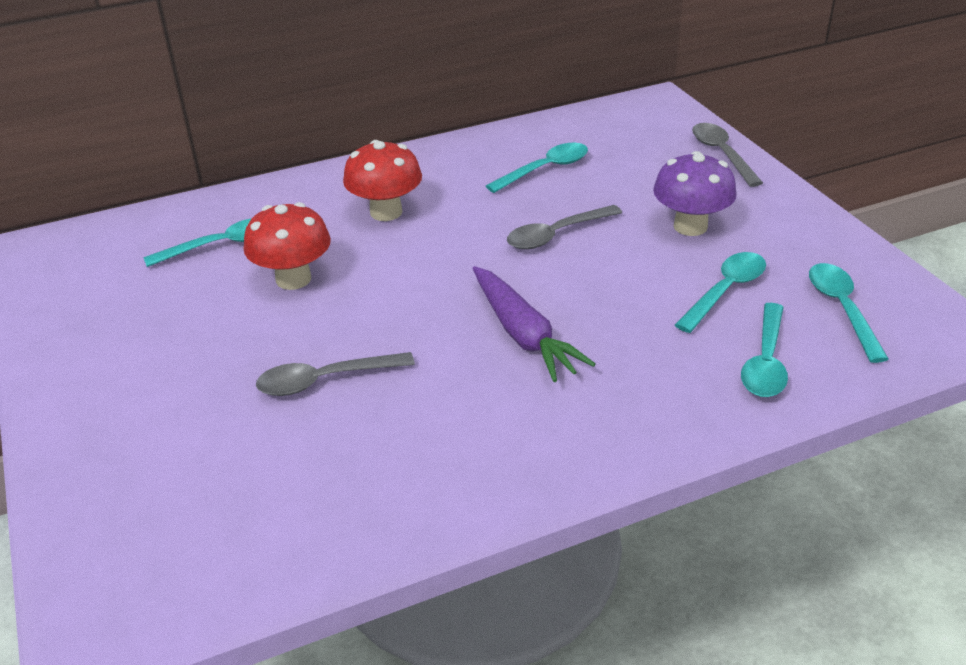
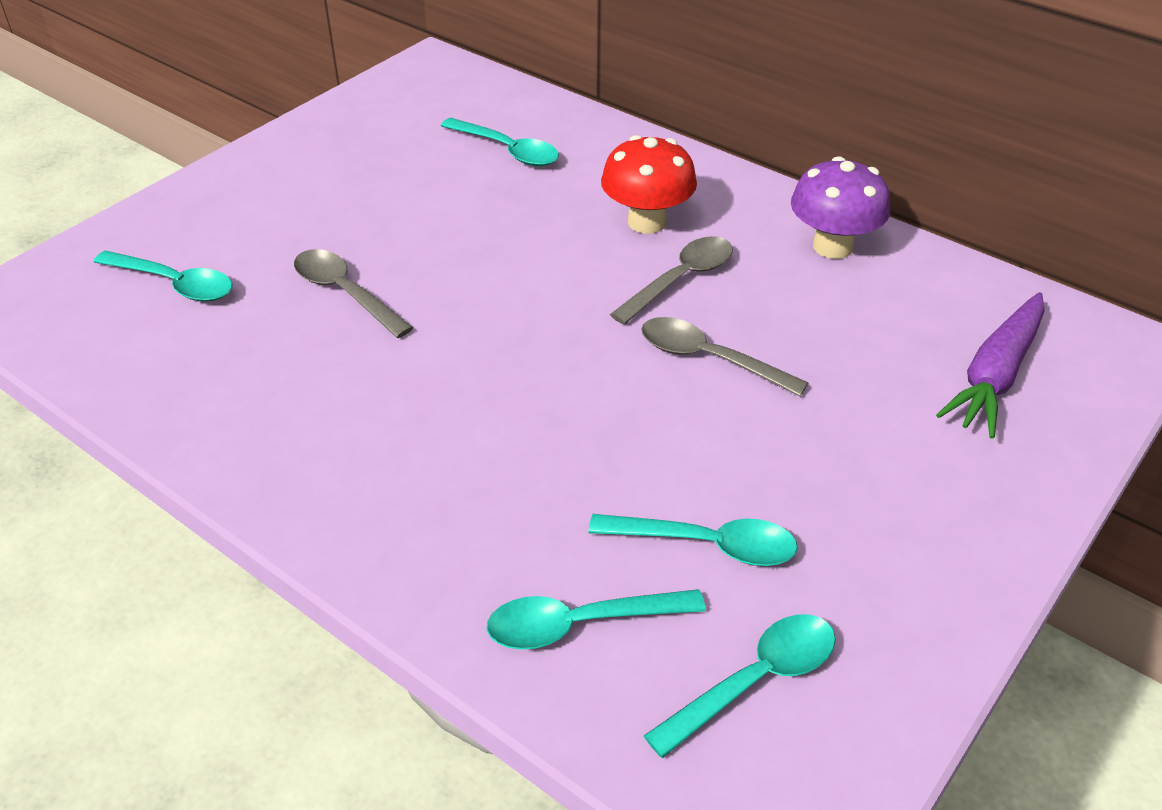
camera: 60 degrees right, 5 degrees up
(293, 279) = (485, 212): red mushroom -> none
(523, 334) = (499, 396): purple carrot -> purple carrot (995, 375)
(545, 169) = (843, 302): turquoise spoon -> turquoise spoon (174, 284)
(690, 226) = (829, 470): purple mushroom -> purple mushroom (832, 246)
(722, 154) = (1048, 450): grey spoon -> grey spoon (680, 280)

